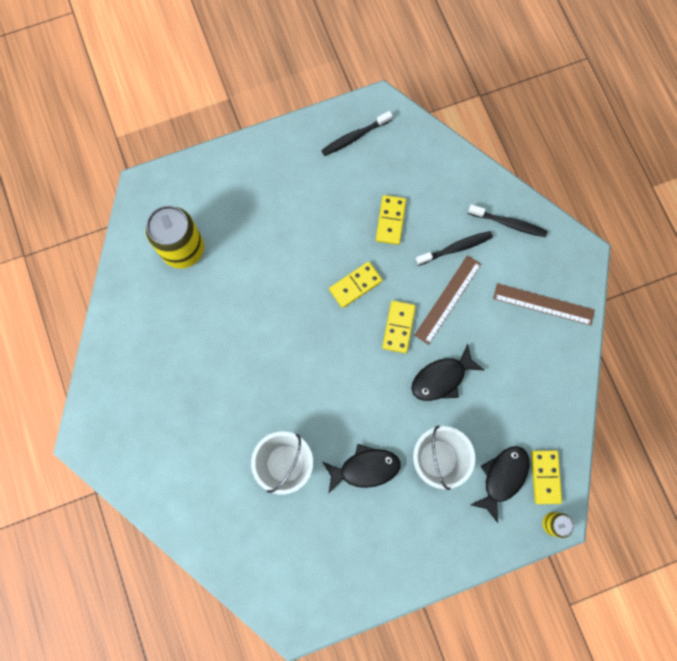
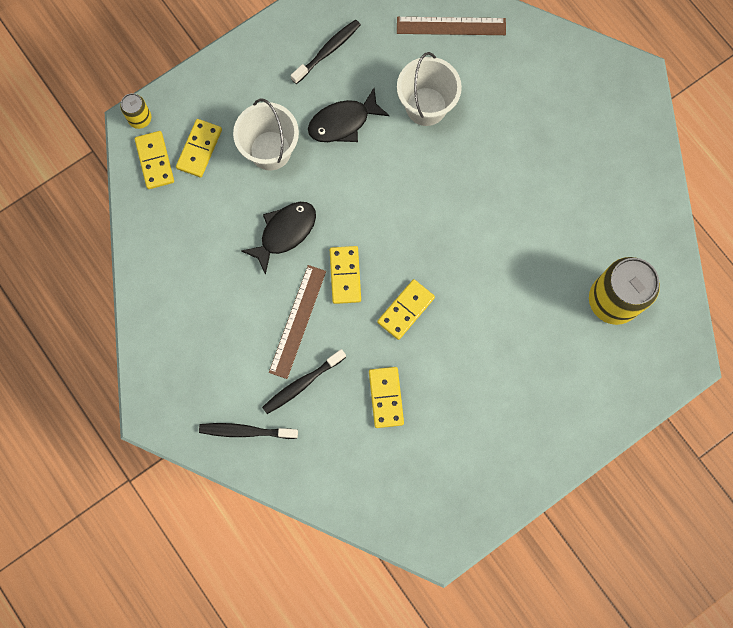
camera: 165 degrees right, 0 degrees up
(354, 137) = (458, 494): black toothbrush -> black toothbrush (327, 51)
(502, 477) = (199, 149): black fish -> yellow domino
(543, 304) = (188, 344): brown ruler -> brown ruler (451, 26)

